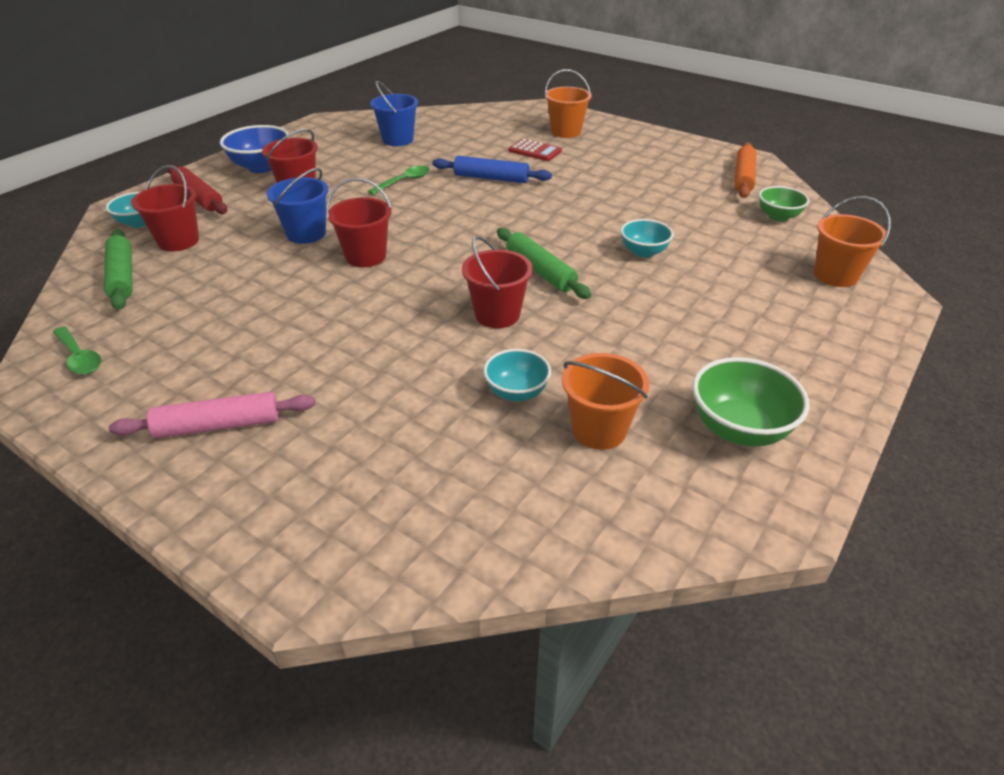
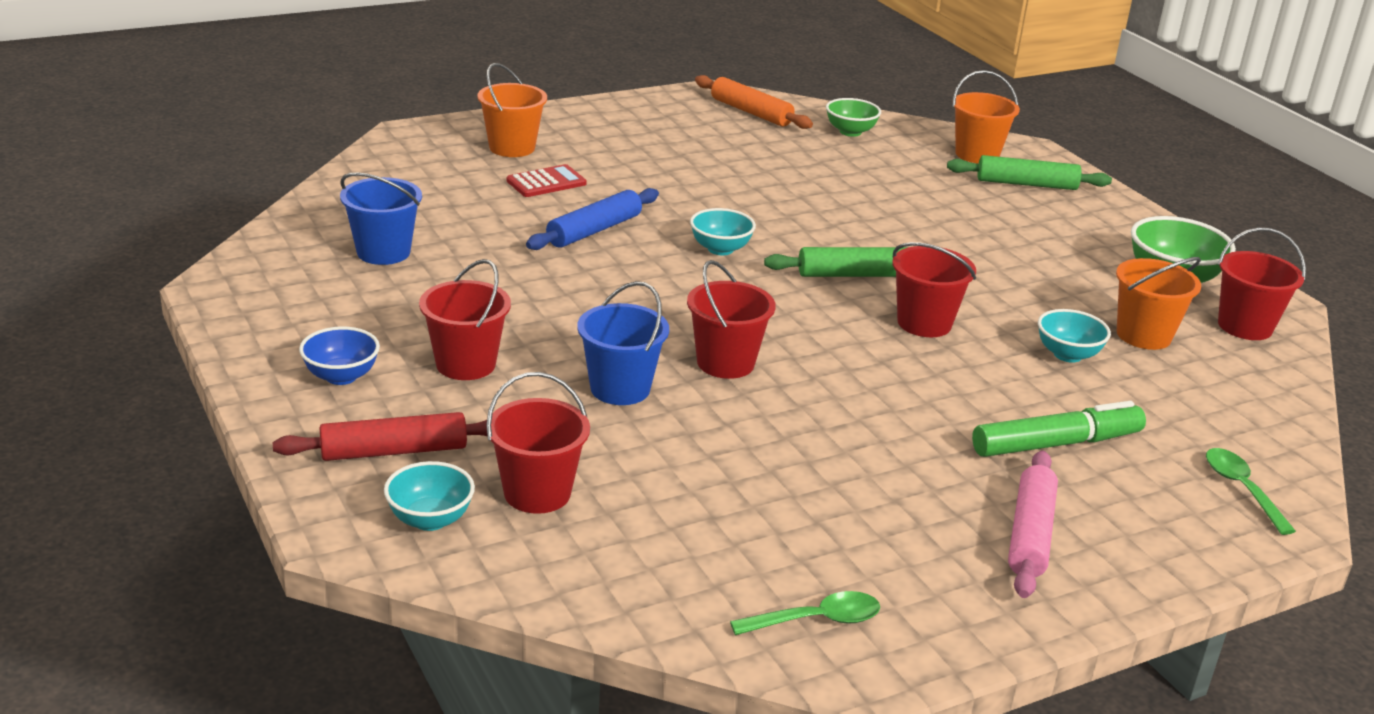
camera: 65 degrees left, 10 degrees down
(122, 276) = (608, 558): green rolling pin -> green rolling pin (1026, 184)
(261, 167) = (341, 376): blue bowl -> blue bowl, size x0.65
(361, 414) = (1056, 444): none -> green marker
(404, 181) = (535, 284): green spoon -> green spoon (1241, 489)
(643, 252) = (862, 213): turquoise bowl -> turquoise bowl (720, 249)
(695, 497) = (1245, 326): none -> red bucket

